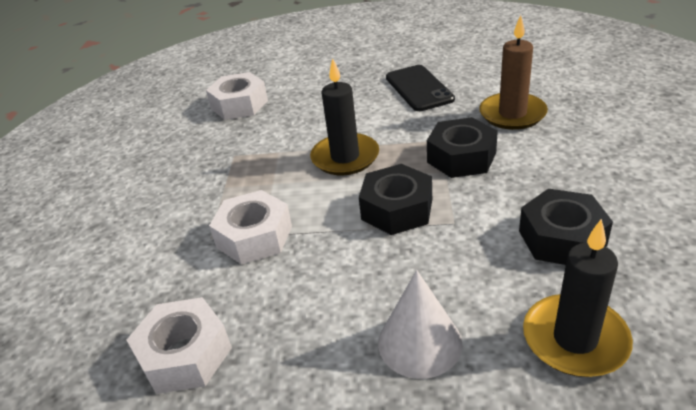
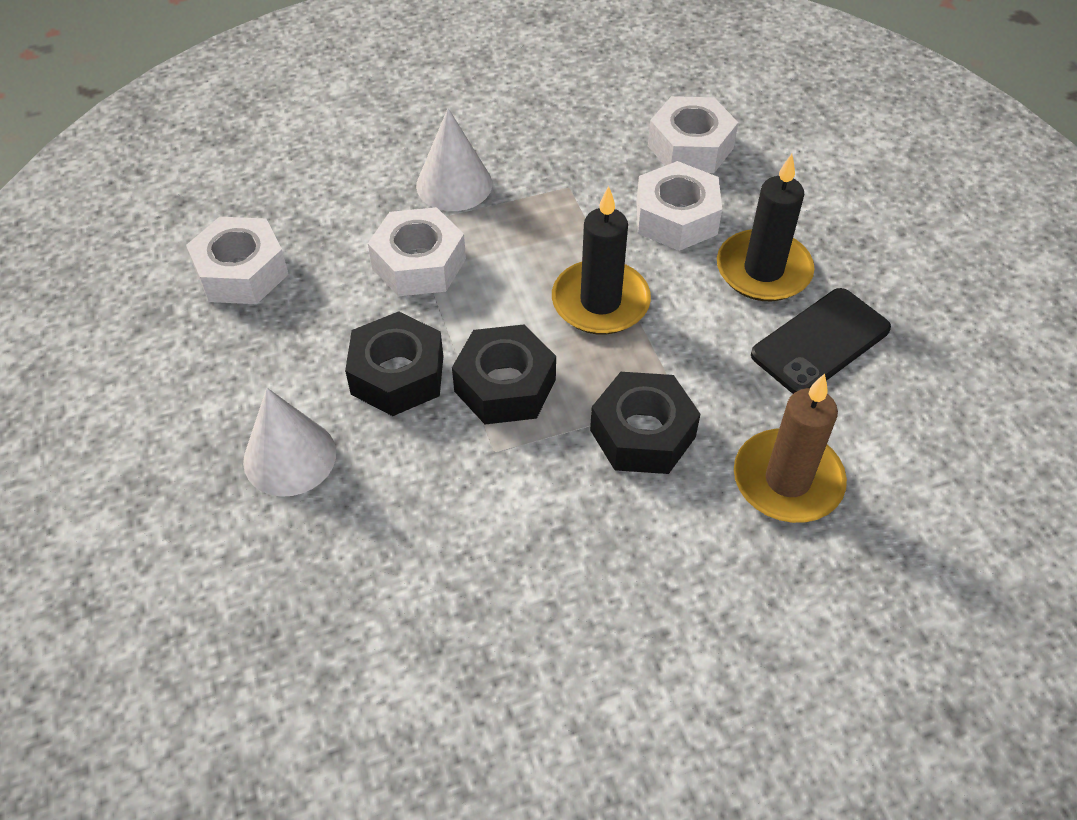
camera: 65 degrees right, 15 degrees up
(187, 207) = (454, 184): none -> white cone
(294, 118) = (676, 218): none -> white nut
(562, 238) = (493, 574): black nut -> black nut (397, 375)
(575, 339) = (320, 601): black candle -> black candle (763, 270)

